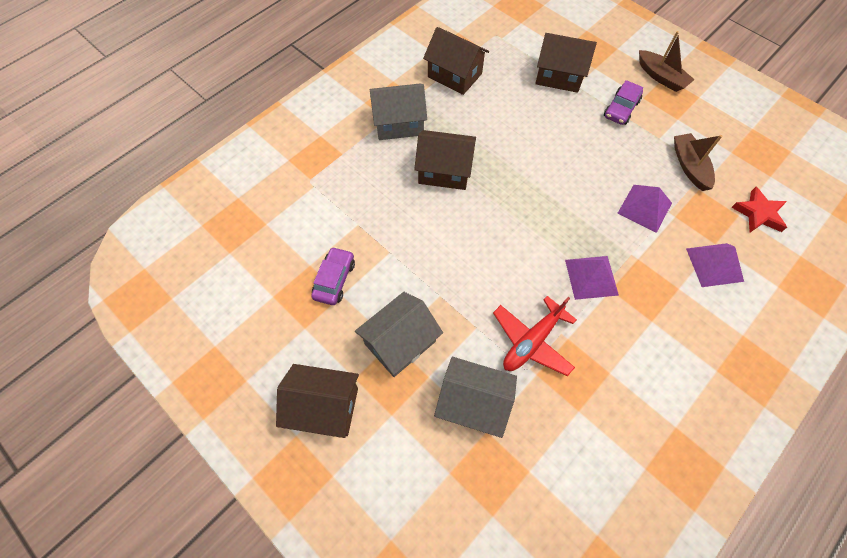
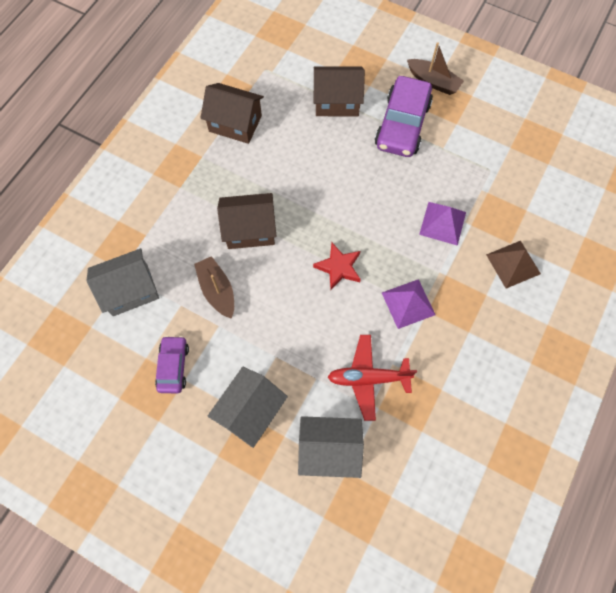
camera: 15 degrees left, 5 degrees up
(324, 407) = (197, 489): brown house -> none
(399, 123) = (193, 189): grey house -> grey house (130, 290)
(532, 341) = (368, 378): red plane -> red plane turned 60 degrees clockwise
(621, 109) = (402, 125): purple car -> purple car, size x1.78
(689, 166) = (475, 171): brown boat -> brown boat (217, 290)
(714, 264) = (513, 264): purple pyramid -> brown pyramid
(758, 213) = (543, 204): red star -> red star (338, 267)

